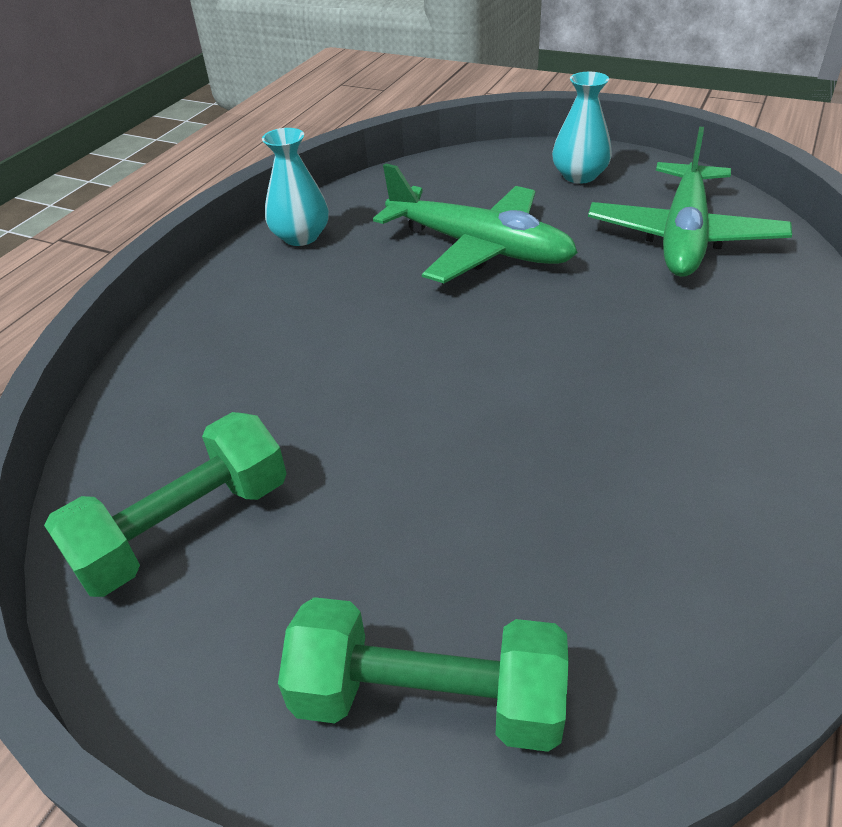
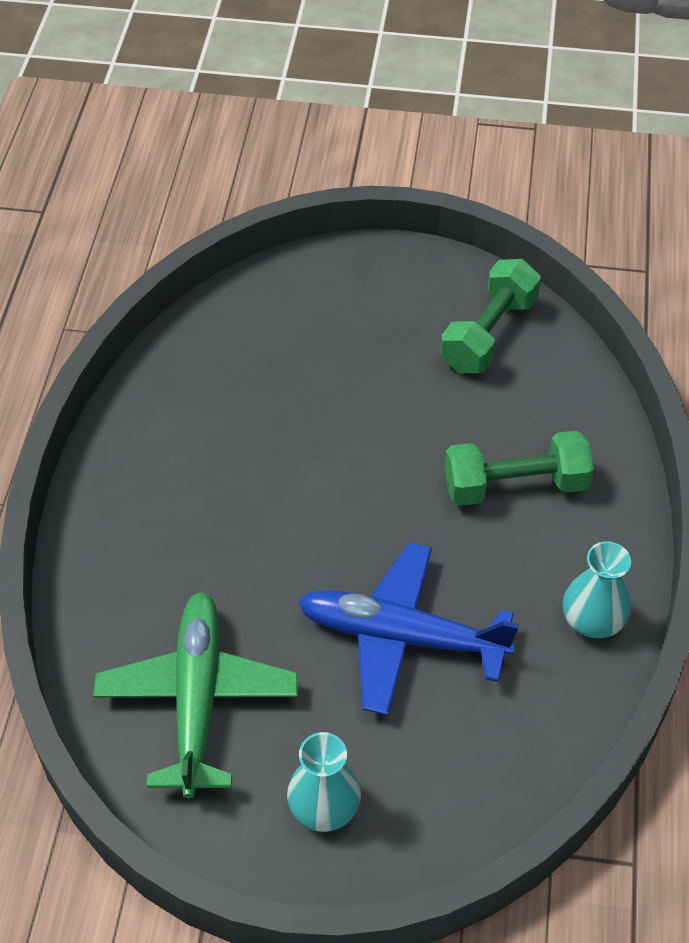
camera: 160 degrees right, 10 degrees up
(428, 698) = (316, 288): green dumbbell -> green dumbbell (515, 485)
(478, 247) = (402, 637): green plane -> blue plane

